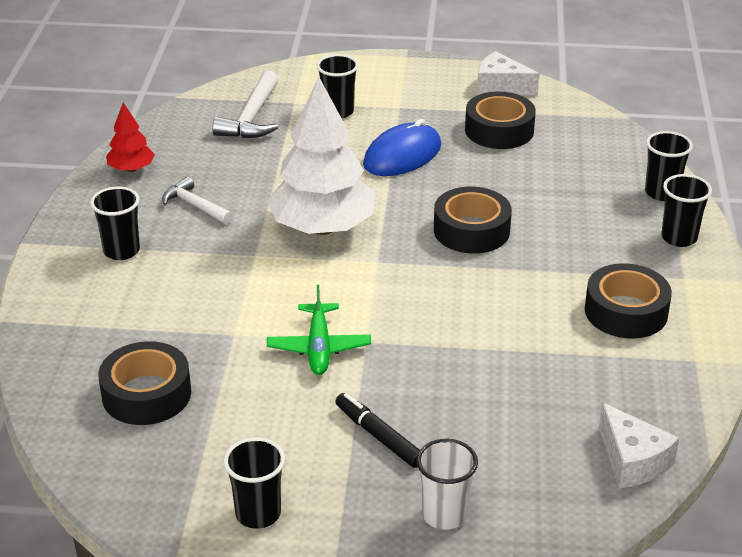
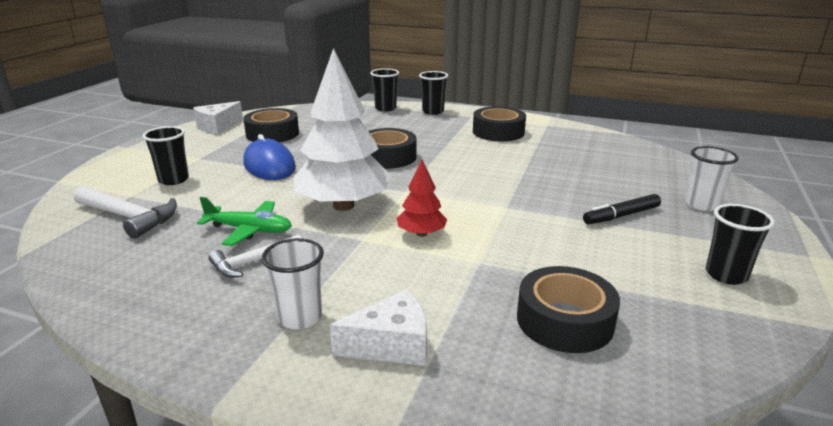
camera: 75 degrees left, 10 degrees down
(121, 251) = (300, 317): black cup -> white cup
(131, 169) = (137, 297): red tree -> red tree (421, 234)
(319, 347) = (510, 225): green plane -> green plane (249, 230)
(632, 461) = (636, 150): white cheese -> white cheese (391, 345)

